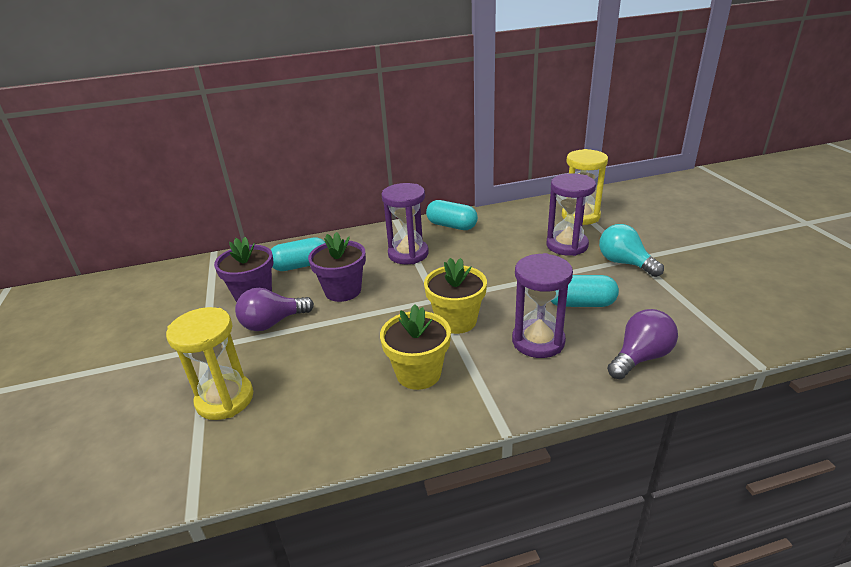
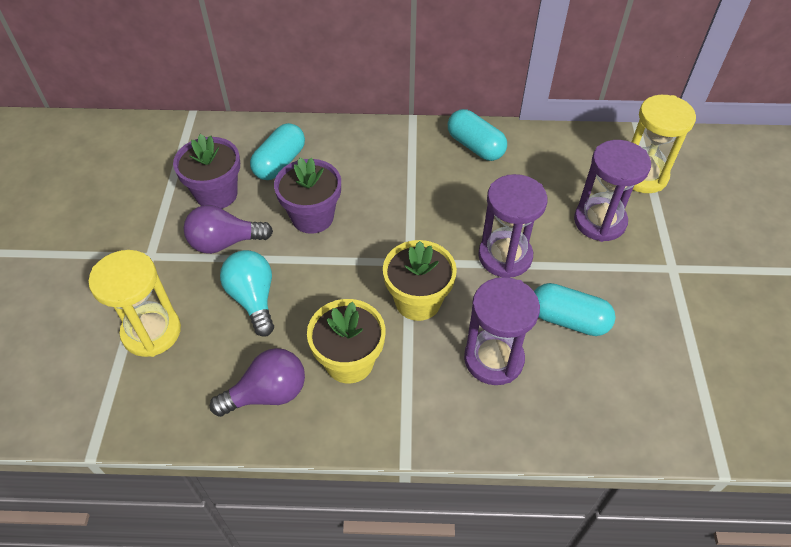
camera: 15 degrees right, 20 degrees up
(301, 265) = (280, 163): turquoise capsule -> turquoise capsule turned 60 degrees counterclockwise
(408, 254) = (405, 180): purple hourglass -> purple hourglass (505, 256)
(624, 263) = (655, 272): turquoise light bulb -> turquoise light bulb (253, 299)
(640, 357) = (595, 418): purple light bulb -> purple light bulb (267, 394)

